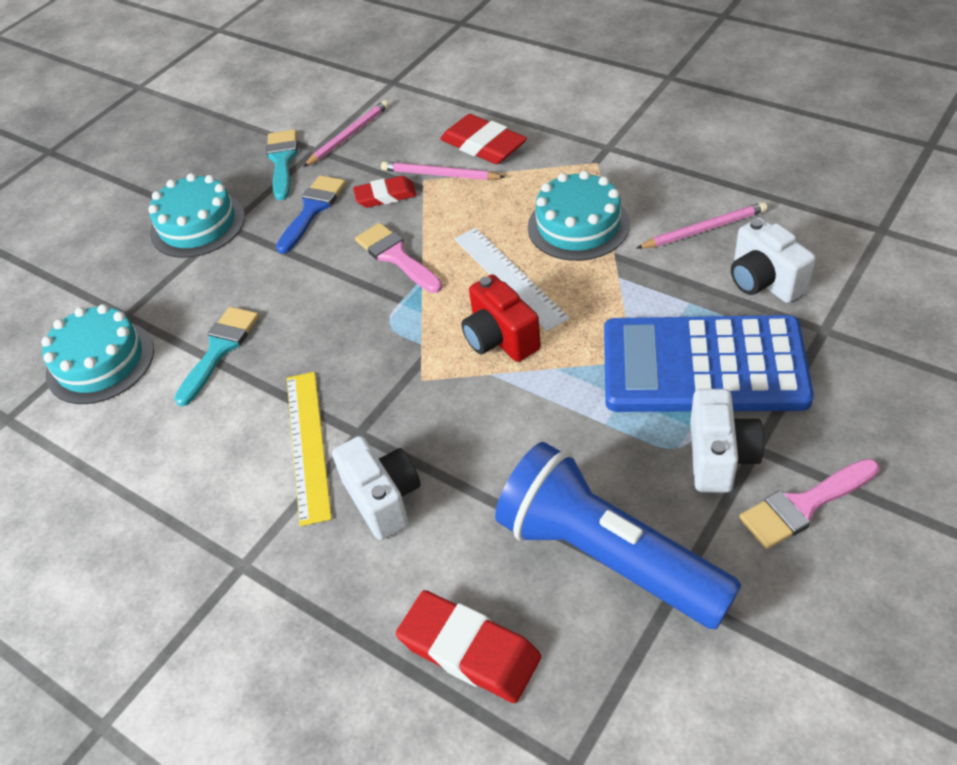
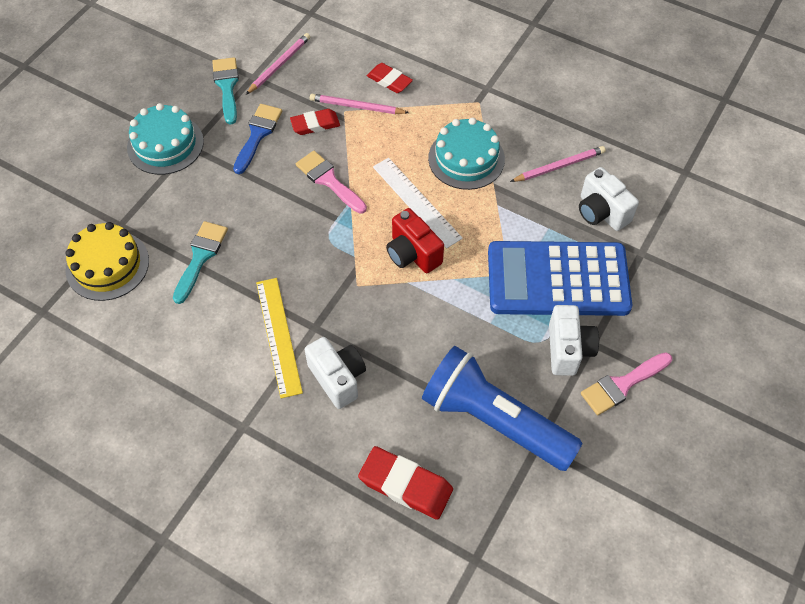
camera: 10 degrees left, 10 degrees up
(100, 362) = (107, 265): turquoise cake -> yellow cake
(483, 145) = (389, 81): red eraser -> red eraser, size x0.66

